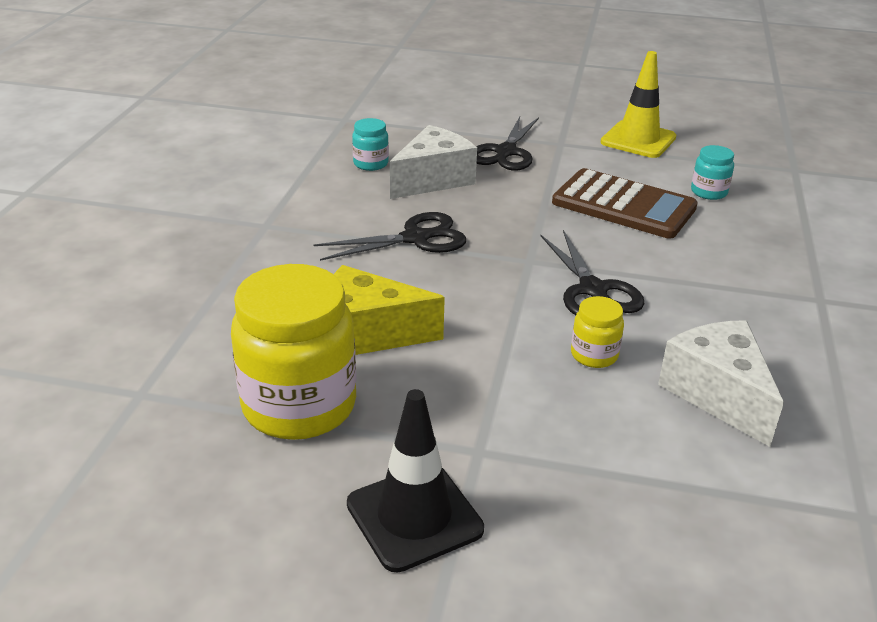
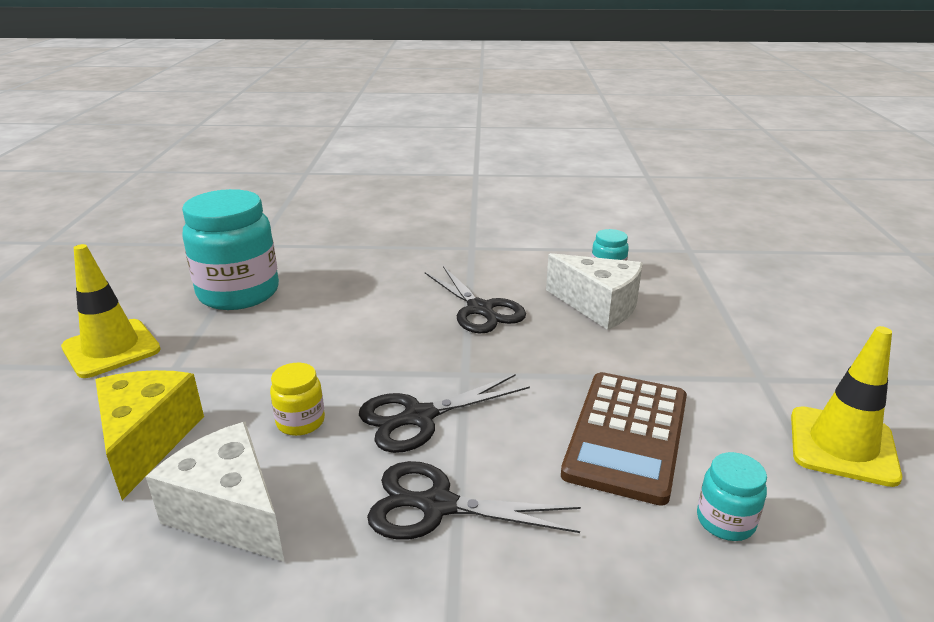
camera: 80 degrees right, 5 degrees down
(299, 406) = (239, 293): yellow jar -> turquoise jar
(368, 334) = (326, 306): yellow cheese -> yellow cheese (147, 441)
(414, 517) = (111, 348): black traffic cone -> yellow traffic cone
(505, 152) = (698, 341): black scissors -> black scissors (436, 505)
(717, 394) = (230, 512): white cheese -> white cheese turned 105 degrees counterclockwise

